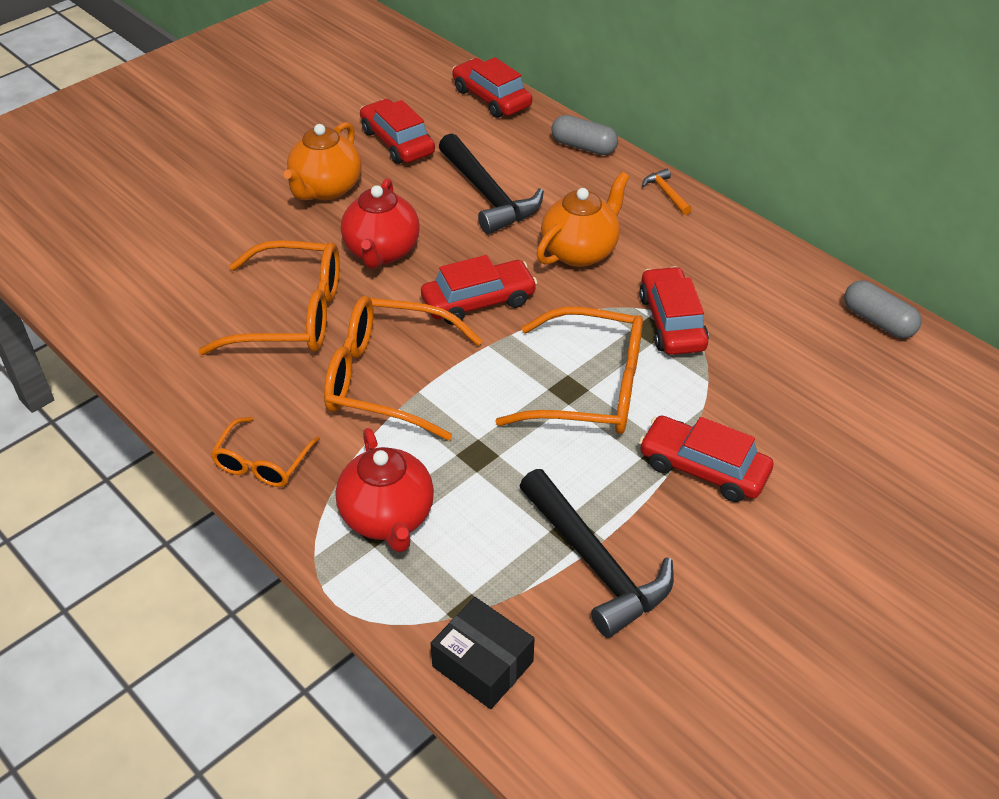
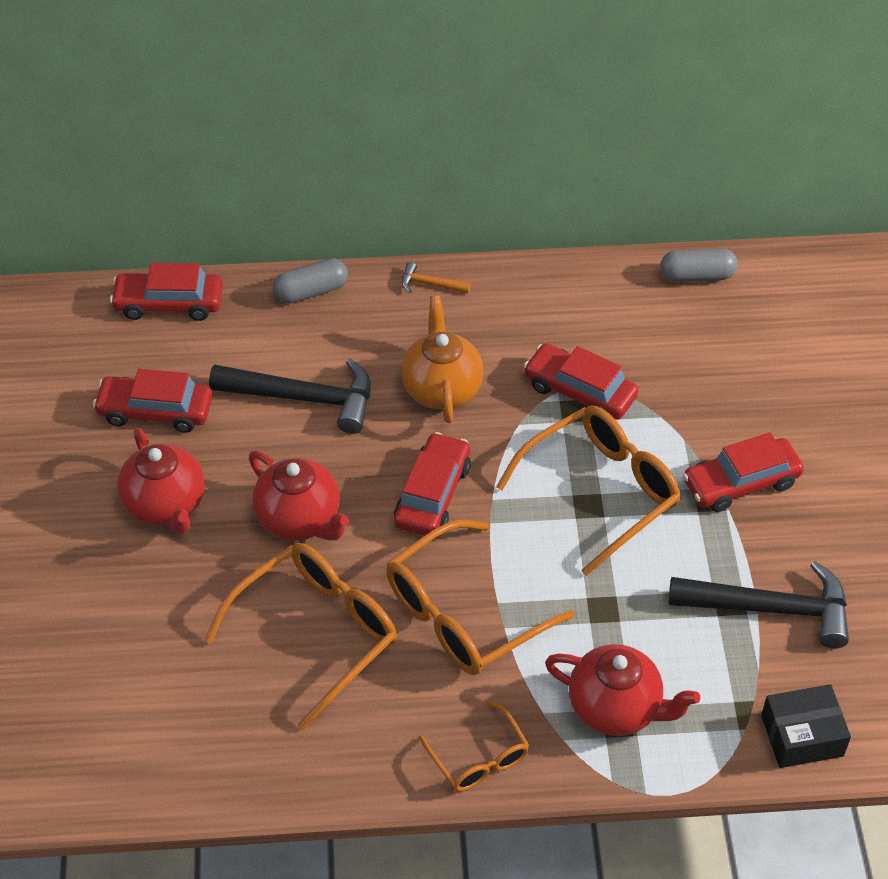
camera: 50 degrees left, 5 degrees up
(326, 189) = (166, 505): orange teapot -> red teapot

